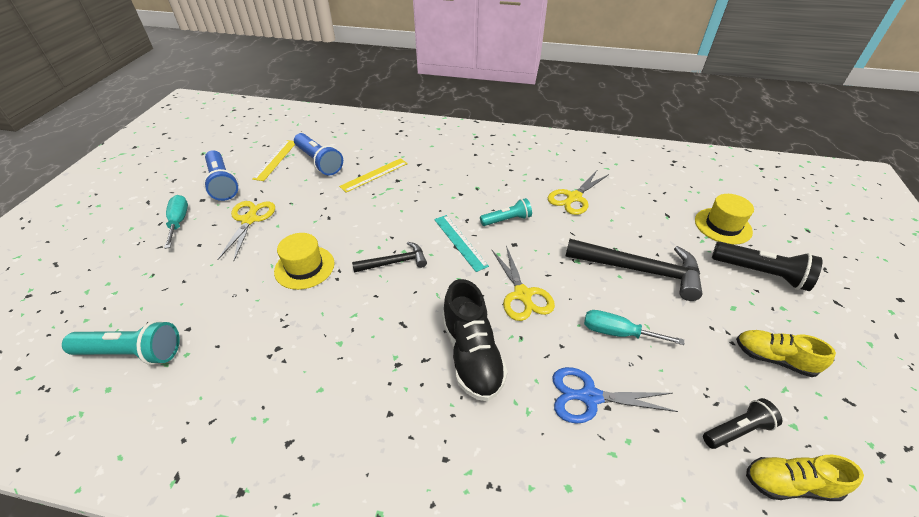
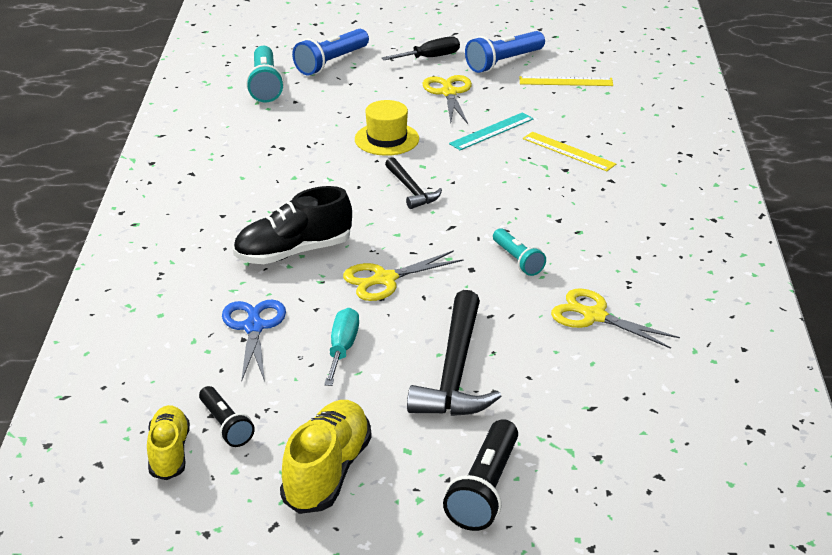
camera: 80 degrees right, 10 degrees down
(179, 222) = (430, 57): turquoise screwdriver -> black screwdriver
(249, 219) = (449, 92): yellow scissors -> yellow scissors turned 90 degrees counterclockwise
(319, 162) = (576, 109): blue flashlight -> blue flashlight (331, 63)
(460, 242) = (460, 229): turquoise ruler -> turquoise ruler (491, 131)
(723, 226) = (587, 465): yellow hat -> none
(773, 358) = (327, 472): yellow shoe -> yellow shoe, size x1.52

